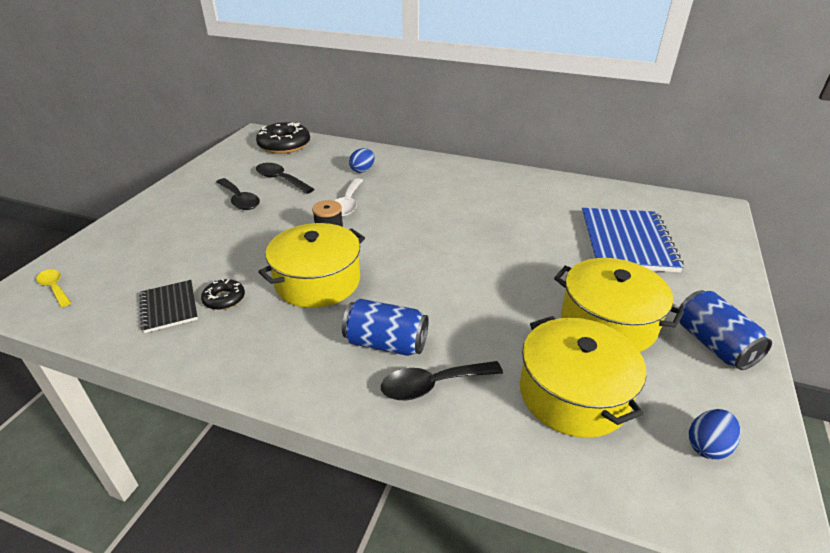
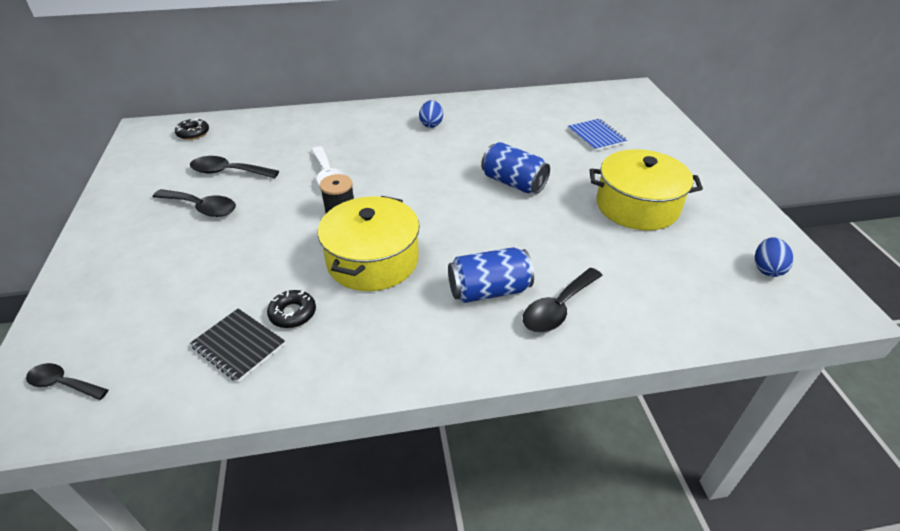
camera: 30 degrees left, 5 degrees up
(55, 288) = (63, 384): yellow spoon -> black spoon
(284, 145) = (193, 133): black donut -> black donut, size x0.51
(362, 170) = (310, 137): blue egg -> blue egg (431, 124)
(573, 394) = (660, 270): yellow pot -> none
(627, 242) = (596, 136): blue notebook -> blue notebook, size x0.54
(713, 344) = (714, 196): blue can -> blue can (513, 183)

